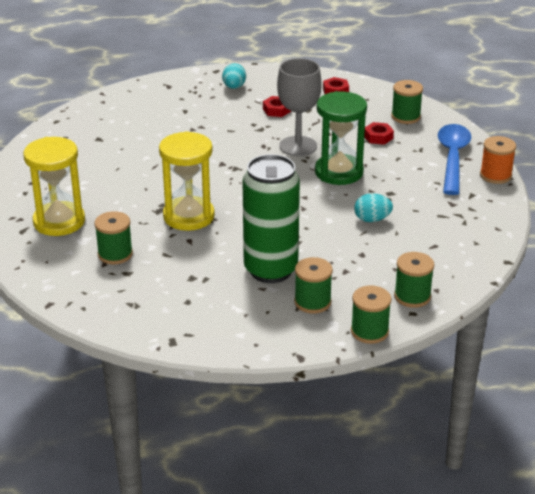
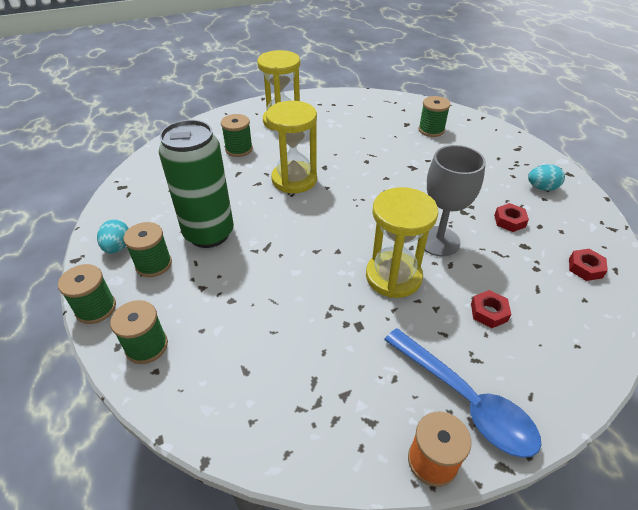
camera: 85 degrees right, 10 degrees up
(339, 172) = (393, 276): green hourglass -> yellow hourglass
(372, 219) = (298, 308): turquoise egg -> turquoise egg (118, 247)
(405, 117) = (558, 343): green spool -> green spool (431, 130)
(452, 158) = (465, 400): blue spoon -> blue spoon turned 45 degrees clockwise

